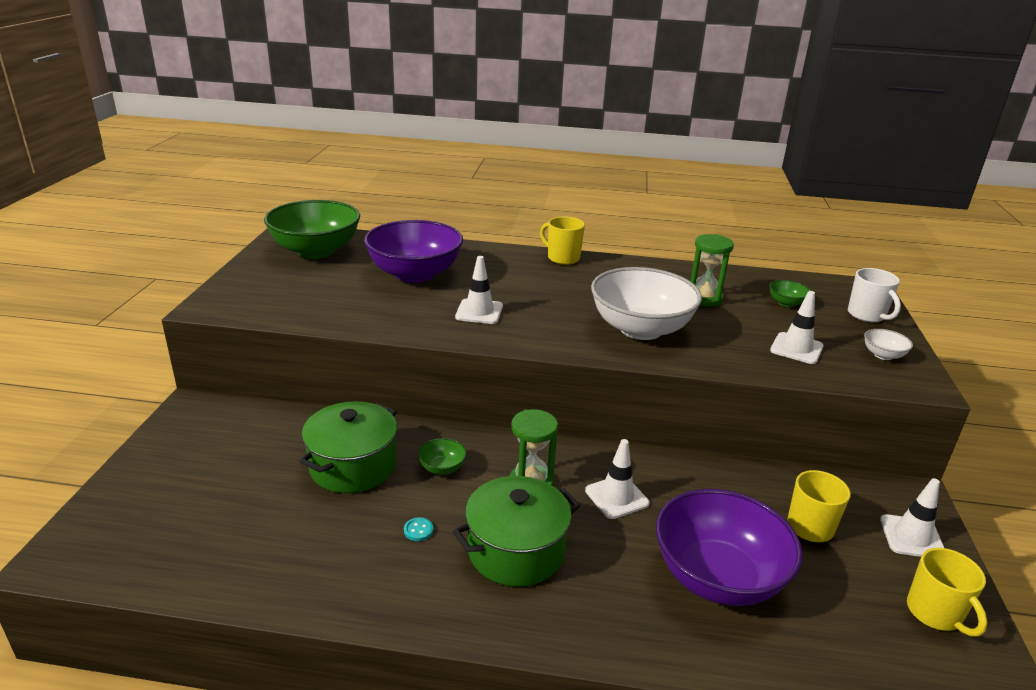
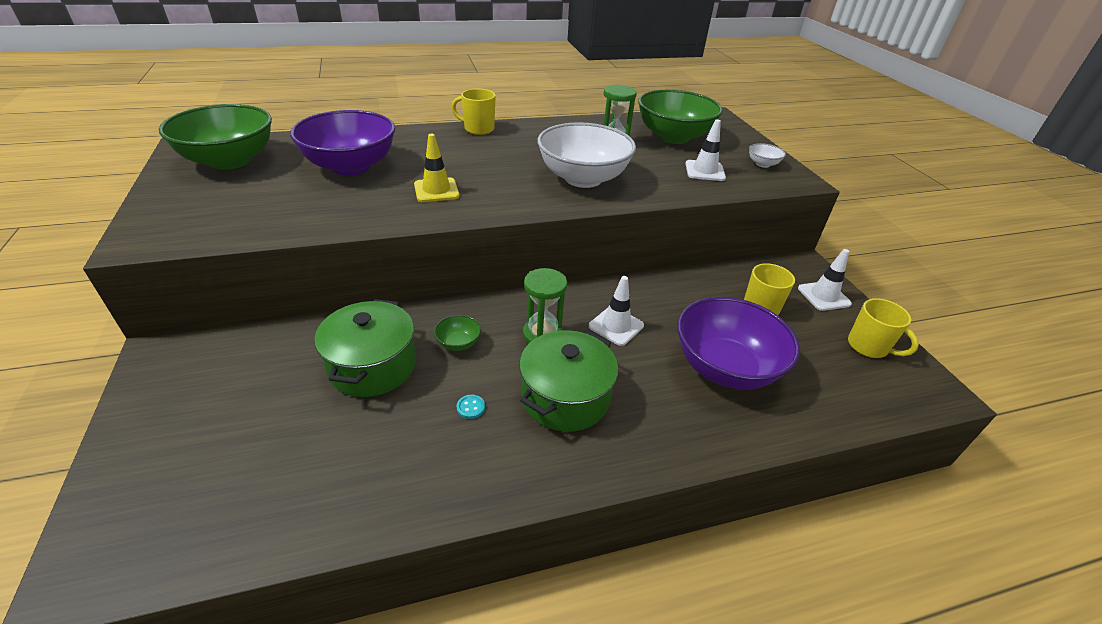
camera: 25 degrees left, 10 degrees up
(479, 312) = (436, 190): white traffic cone -> yellow traffic cone
(786, 303) = (673, 137): green bowl -> green bowl, size x2.47
(867, 315) = (732, 136): white mug -> none

